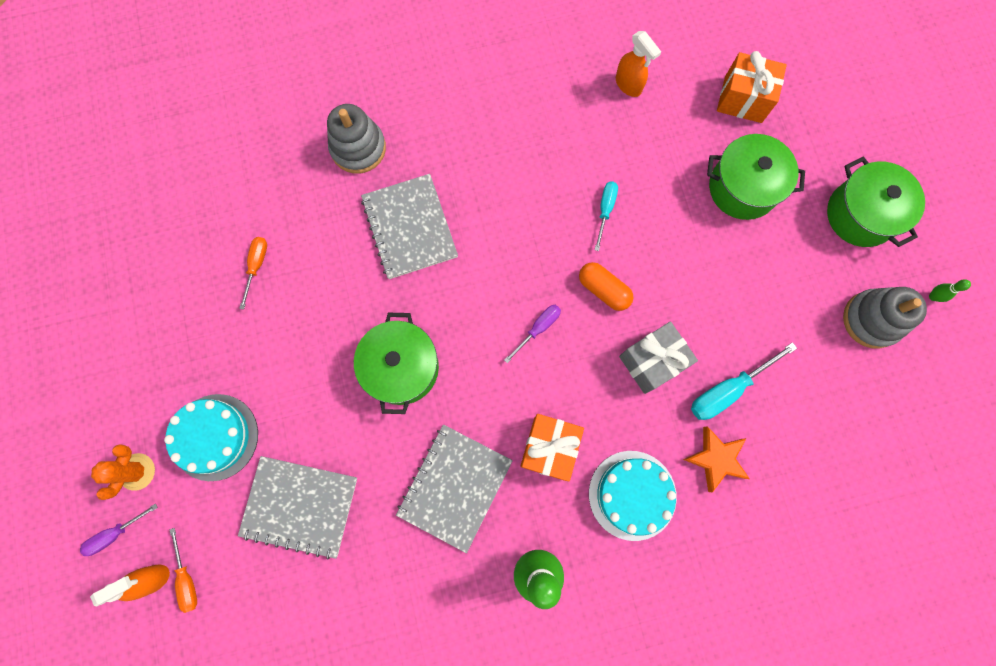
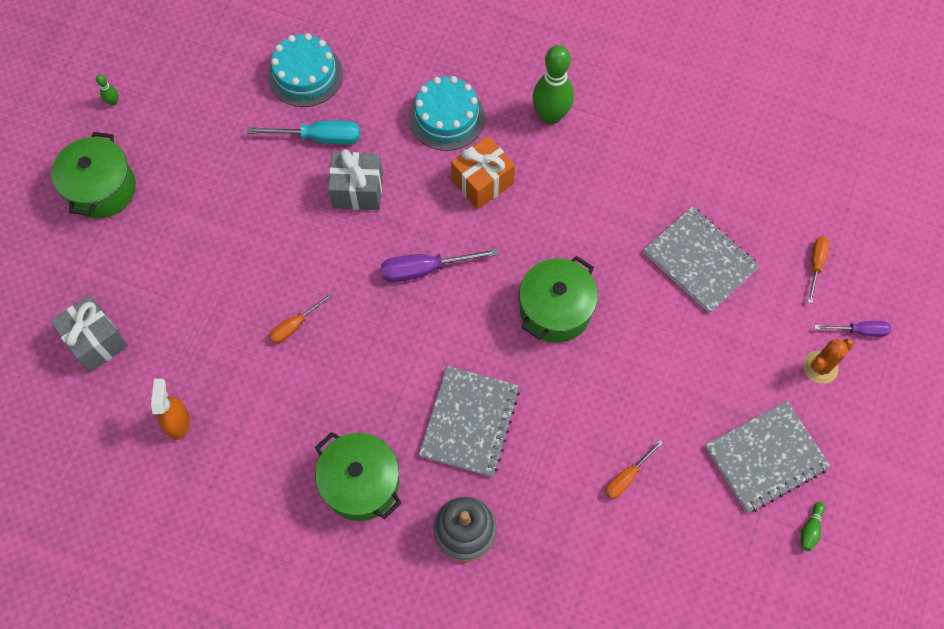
camera: 145 degrees left, 10 degrees down
(85, 320) = (810, 529): none -> green bowling pin
(153, 578) = (843, 280): orange spray bottle -> none
(215, 437) = (741, 354): turquoise cake -> turquoise cake (305, 75)
(455, 487) = (572, 201): grey notebook -> grey notebook (765, 457)
(538, 329) = (425, 269): purple screwdriver -> purple screwdriver, size x1.60
(603, 290) = (350, 265): orange capsule -> none
(605, 210) = (295, 325): turquoise screwdriver -> orange screwdriver
(716, 459) = (368, 102): orange star -> none
(743, 99) = (96, 341): orange gift -> grey gift
(743, 188) = (169, 269): green pot -> green pot (361, 483)
(871, 320) = (172, 115): grey stacking toy -> none

